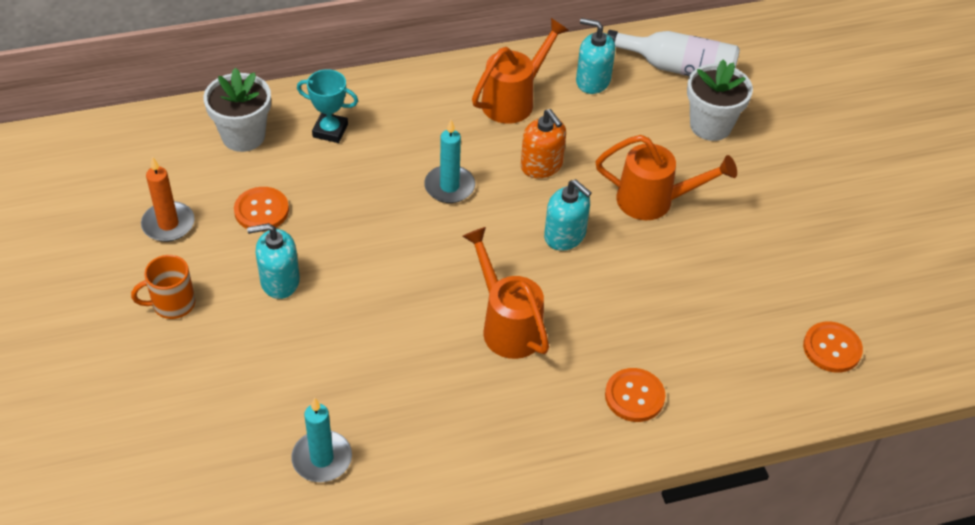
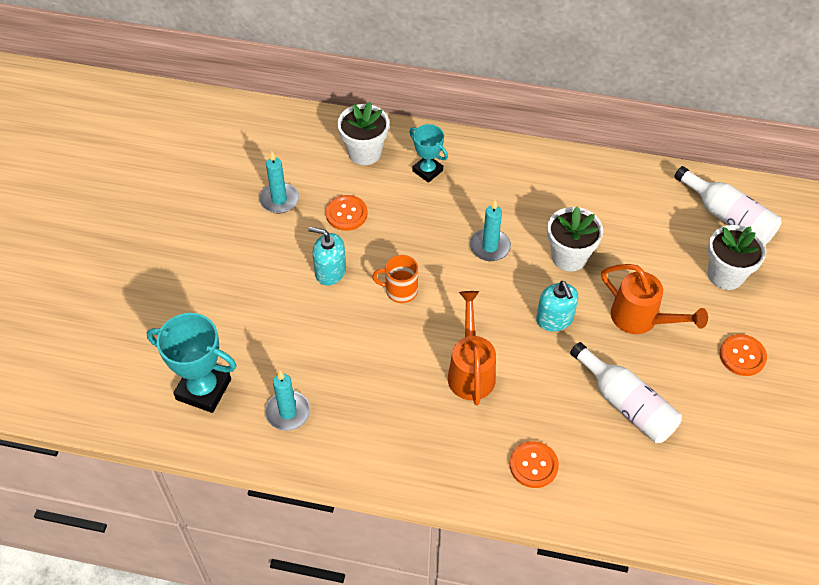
camera: 30 degrees right, 5 degrees up
(168, 224) = (279, 200): orange candle -> turquoise candle
(172, 304) = (251, 259): orange mug -> orange mug (400, 290)
(200, 477) = (203, 389): none -> turquoise trophy
(514, 100) = (578, 196): orange watering can -> none
(541, 165) = (569, 257): orange soap dispenser -> white flower pot
(592, 81) = (650, 202): turquoise soap dispenser -> none
(690, 292) = (626, 403): none -> white bottle
(832, 348) = (714, 496): orange button -> orange button (742, 356)

